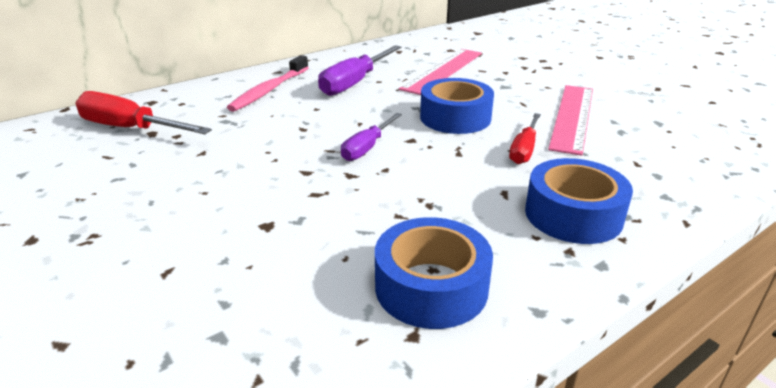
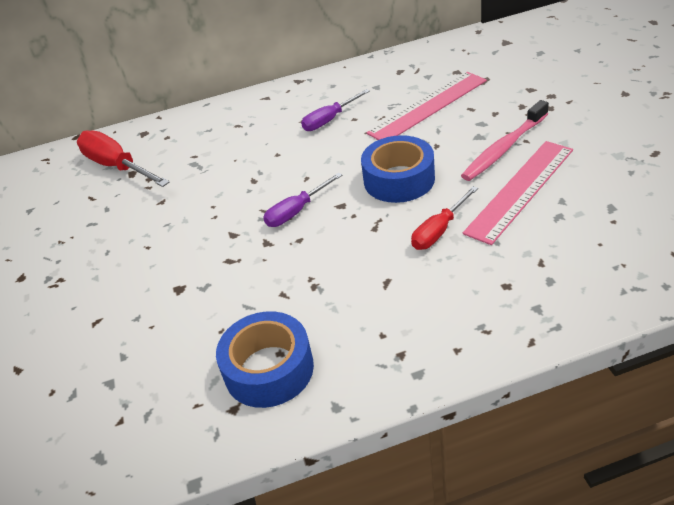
camera: 25 degrees right, 10 degrees up
(269, 90) = (246, 125): pink toothbrush -> pink toothbrush (504, 148)
(355, 83) = (329, 120): purple screwdriver -> purple screwdriver, size x0.62
(573, 215) = (431, 316): blue tape -> none

